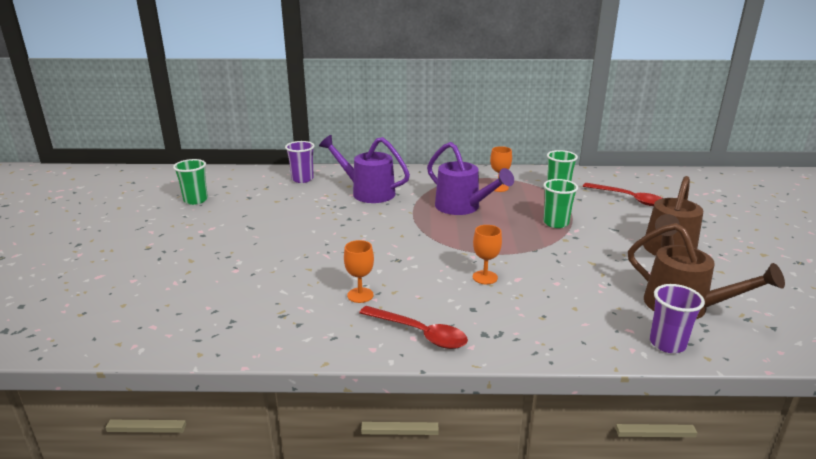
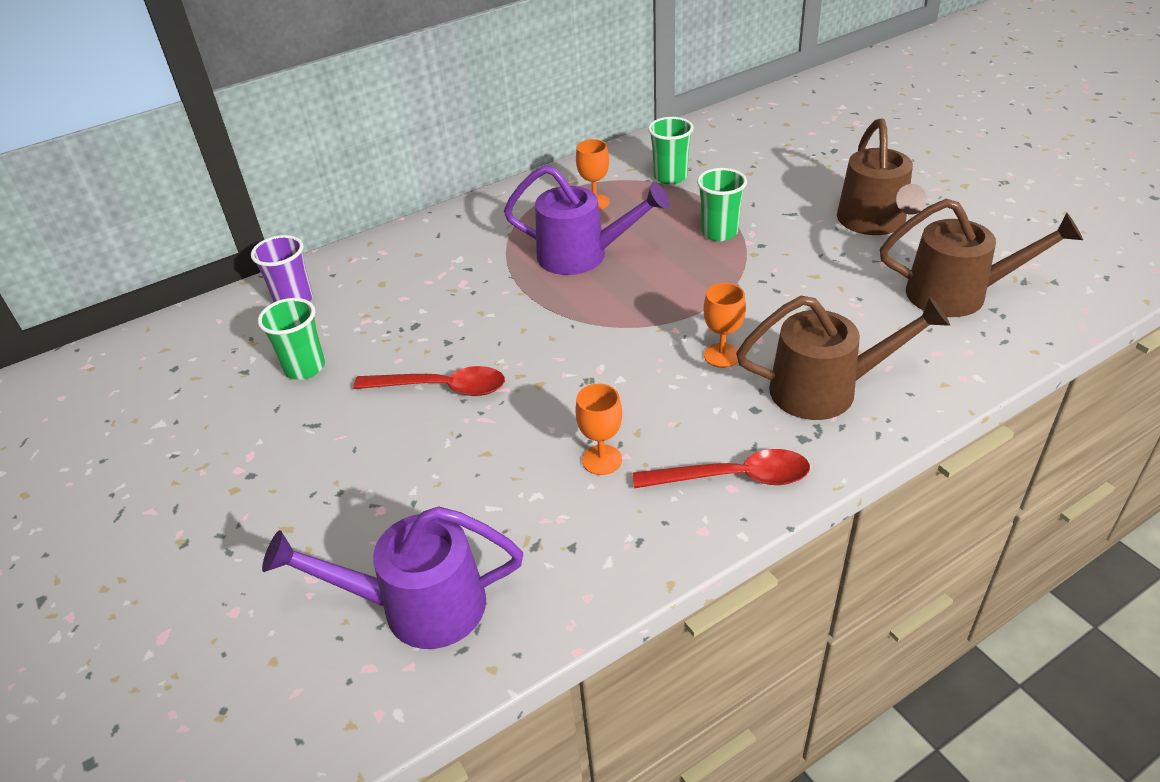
camera: 30 degrees left, 15 degrees up
(195, 200) = (156, 417): green cup -> green cup (304, 368)
(367, 192) = (423, 284): purple watering can -> purple watering can (417, 606)
(529, 318) = (826, 389): none -> brown watering can
(628, 199) = (763, 159): red spoon -> red spoon (441, 388)
(667, 343) = (986, 352): purple cup -> none

